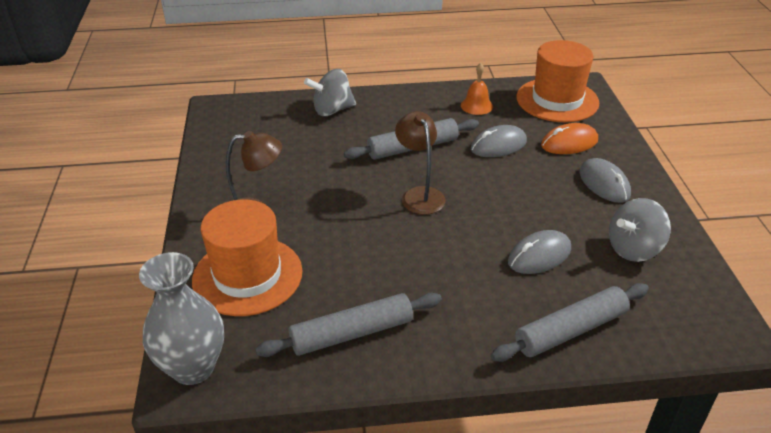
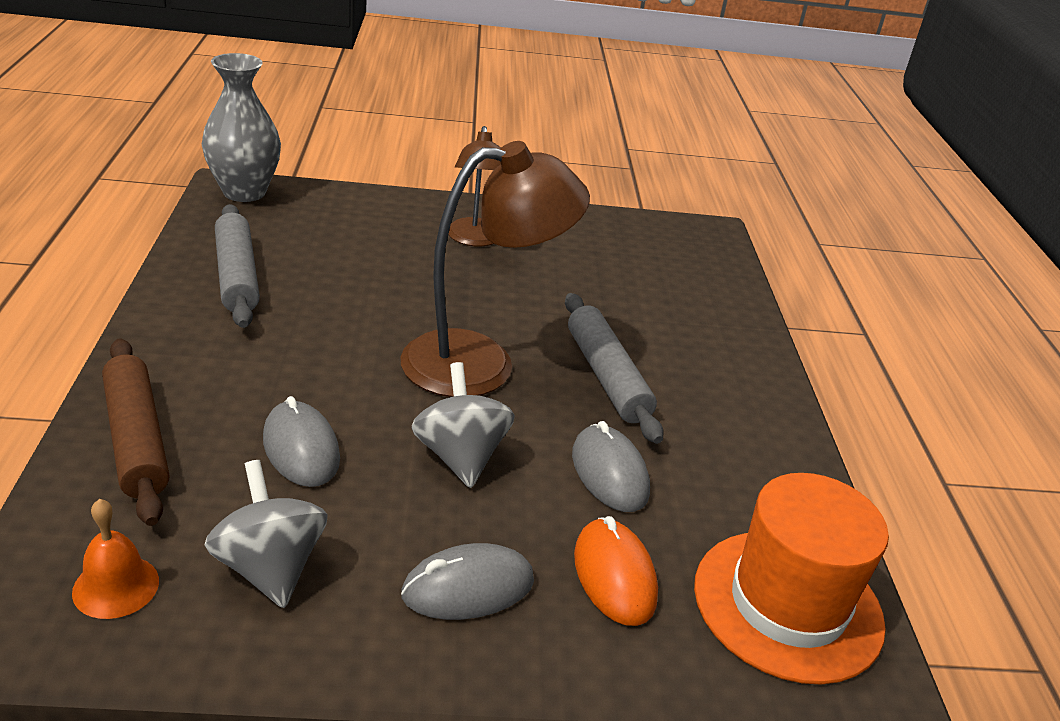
camera: 90 degrees right, 5 degrees down
(247, 275) = (361, 226): orange hat -> none
(332, 110) = (713, 317): grey spinning top -> grey spinning top (460, 456)
(419, 195) = (481, 363): brown lamp -> brown lamp, size x1.65
(476, 106) = (747, 474): orange bell -> orange bell (116, 586)
(570, 330) = (136, 439): grey rolling pin -> brown rolling pin

